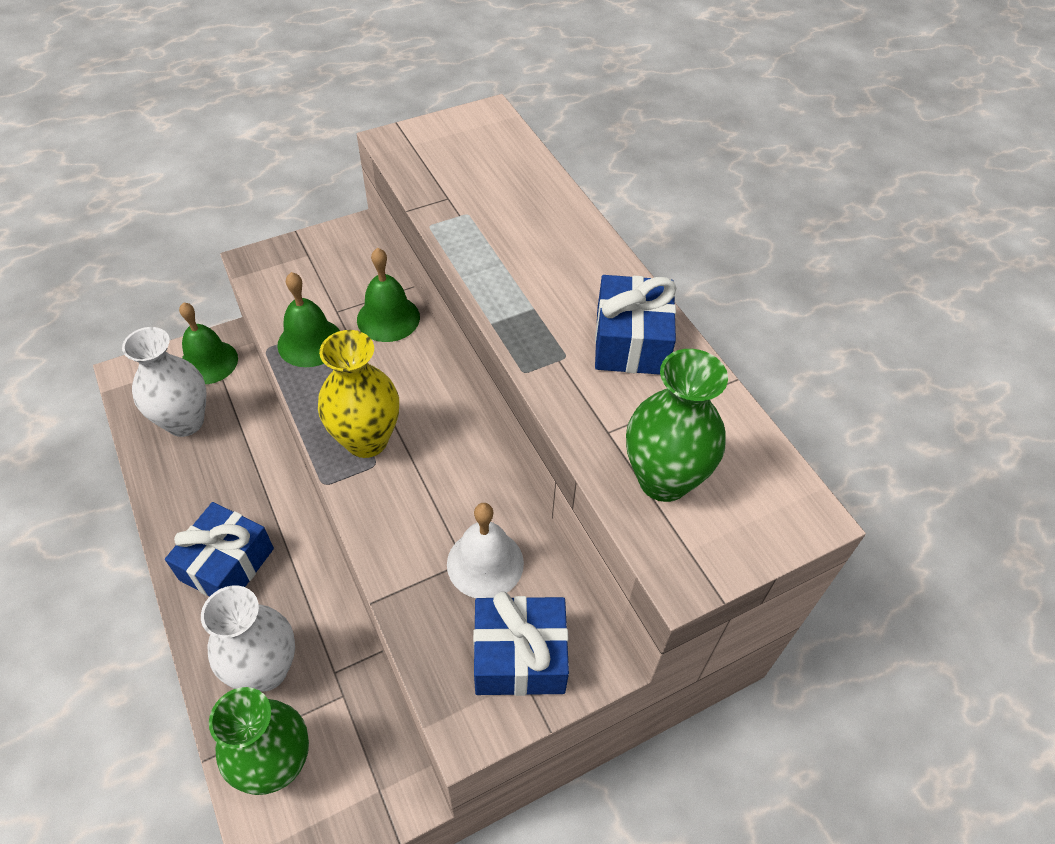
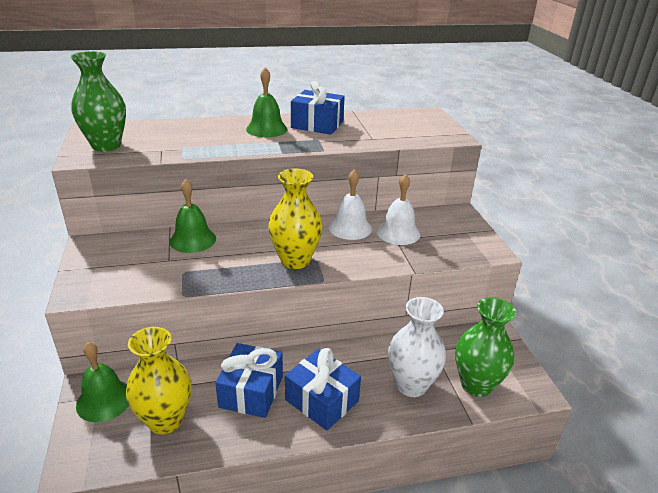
camera: 75 degrees left, 20 degrees down
(185, 422) = (165, 420): white vase -> yellow vase
(310, 342) = (191, 274): green bell -> green bell (266, 129)
(478, 490) = (350, 228): none -> white bell
(519, 656) = (454, 231): blue gift -> blue gift (251, 391)
(663, 480) = (404, 132): green vase -> green vase (106, 145)

